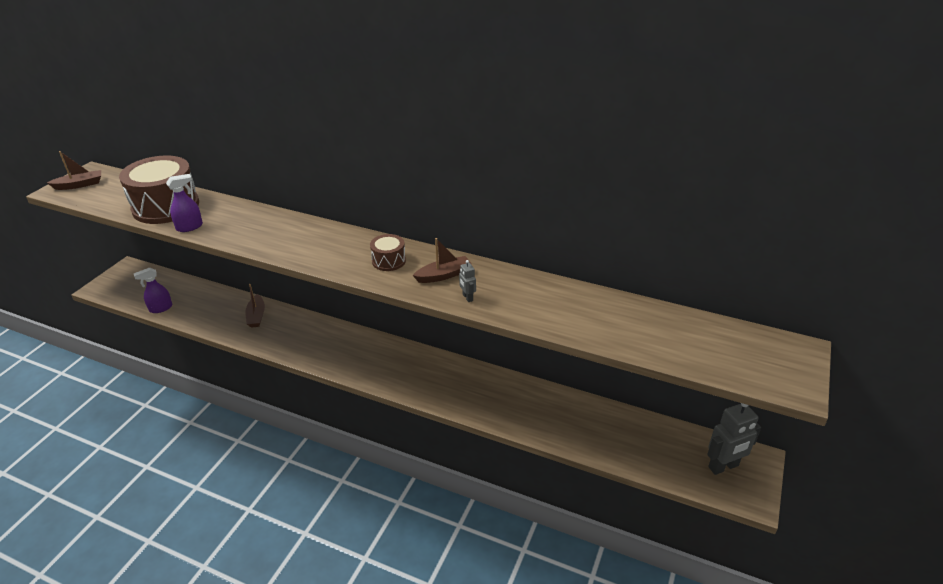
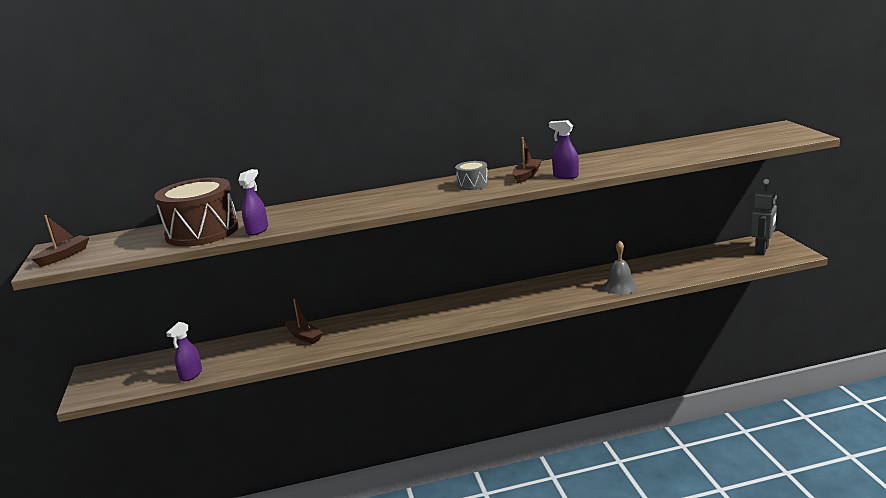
camera: 35 degrees left, 15 degrees down
(389, 261) = (472, 184): brown drum -> grey drum
(467, 297) = (565, 176): grey robot -> purple spray bottle
(524, 421) = (620, 287): none -> grey bell

